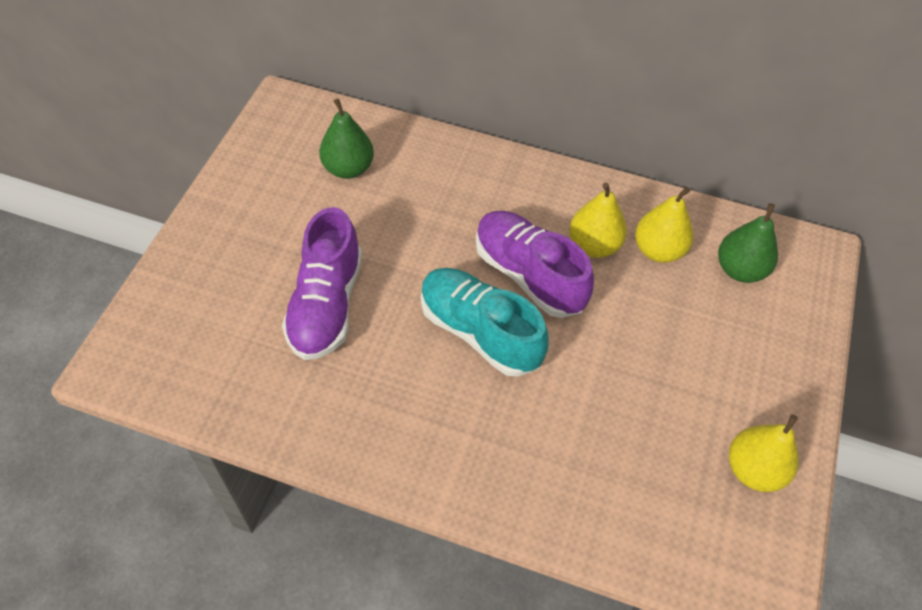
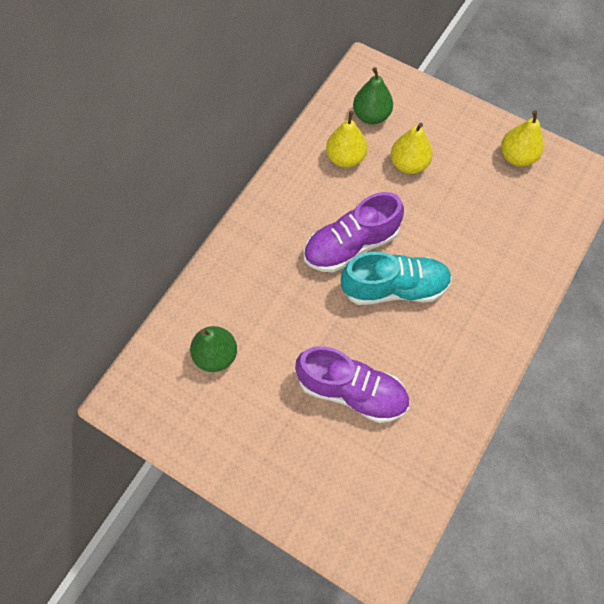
camera: 75 degrees left, 10 degrees up
(480, 332) = (394, 288): turquoise shoe -> turquoise shoe turned 150 degrees counterclockwise
(594, 245) = (333, 196): yellow pear -> yellow pear (408, 164)

